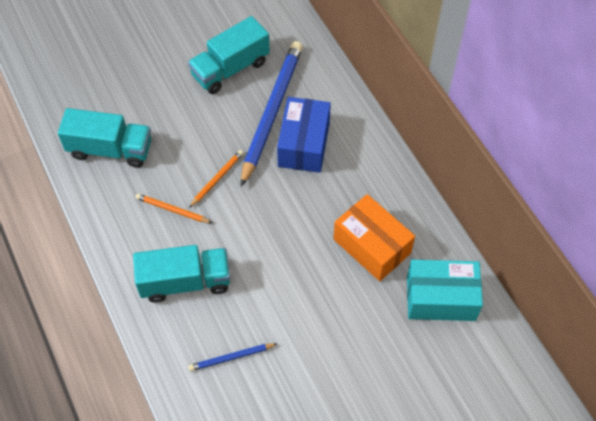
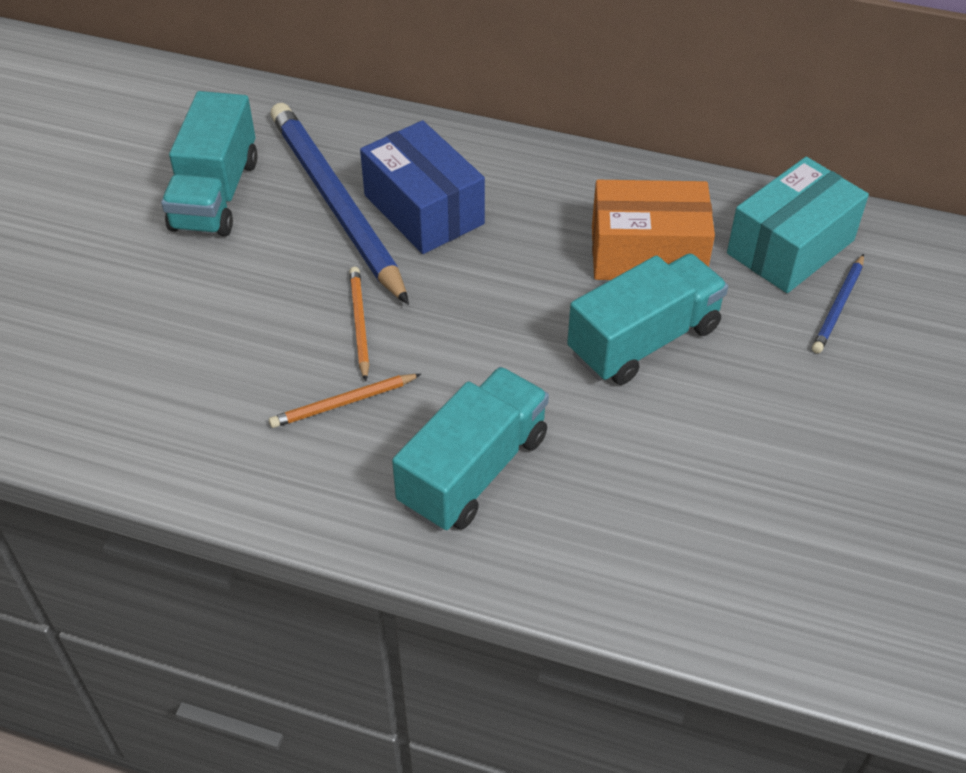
camera: 45 degrees left, 10 degrees down
(110, 149) = (153, 400): turquoise truck -> turquoise truck (644, 340)
(231, 358) = (651, 505): blue pencil -> blue pencil (839, 306)

